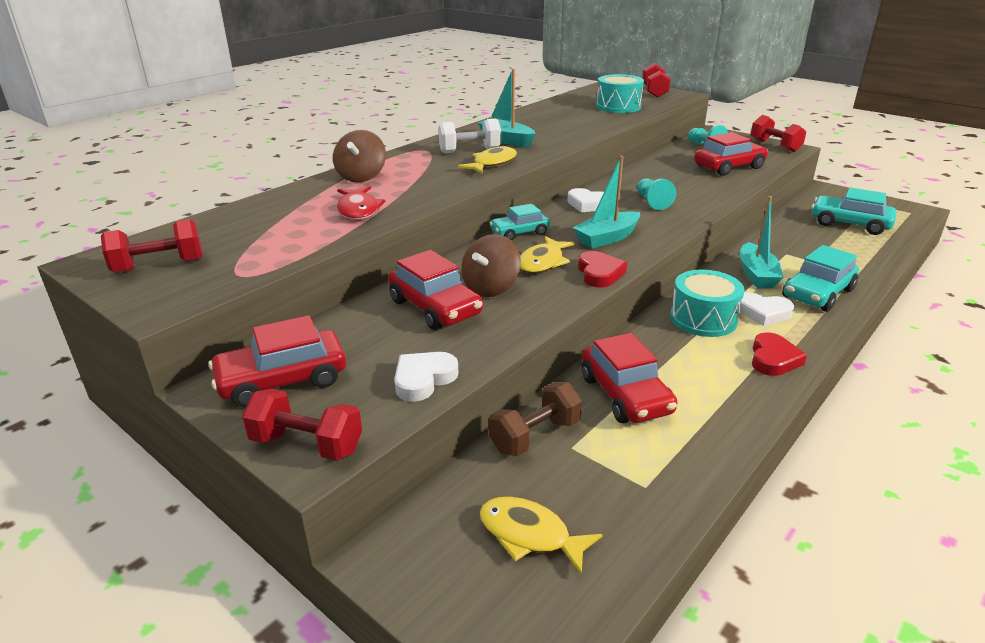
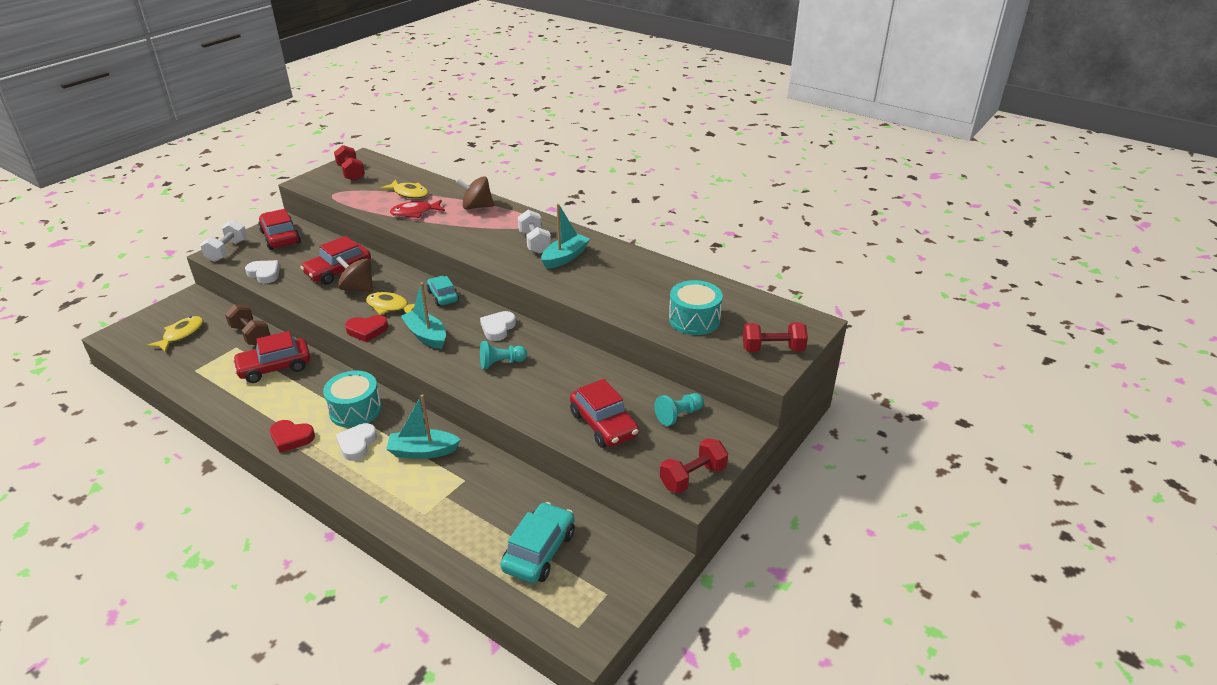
camera: 85 degrees right, 5 degrees up
(306, 444) = (227, 251): red dumbbell -> white dumbbell
(492, 163) = (502, 254): yellow fish -> yellow fish (409, 193)
(817, 293) = (381, 484): turquoise car -> none

